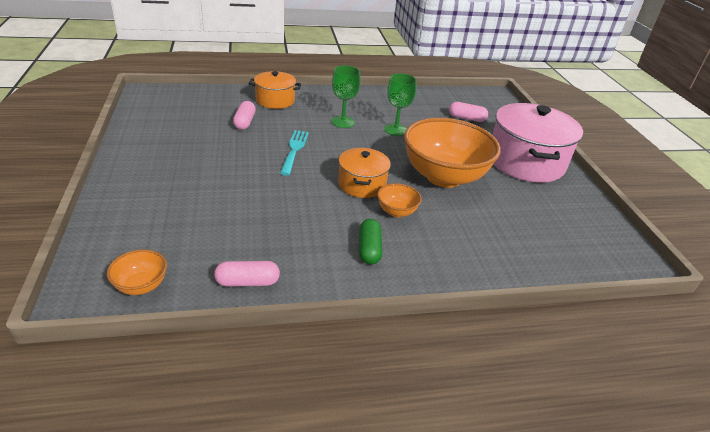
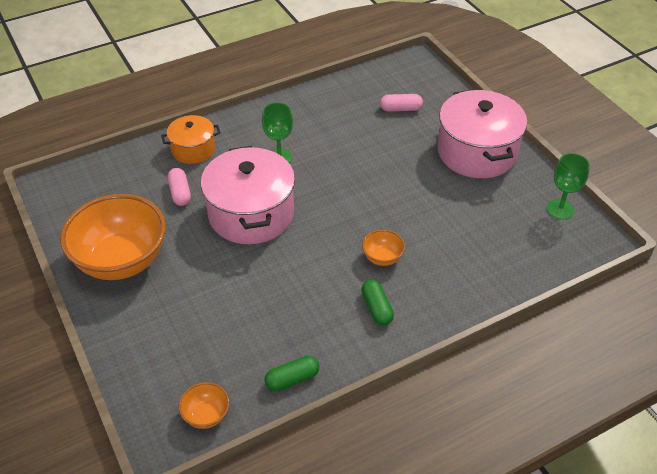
camera: 15 degrees left, 10 degrees up
(247, 282) = (292, 379): pink capsule -> green capsule
(294, 150) = (251, 214): turquoise fork -> pink pot
(362, 184) = (337, 236): orange pot -> none
(395, 130) = (337, 151): green goblet -> green goblet (560, 209)
(444, 177) = (408, 199): orange bowl -> orange bowl (121, 261)

